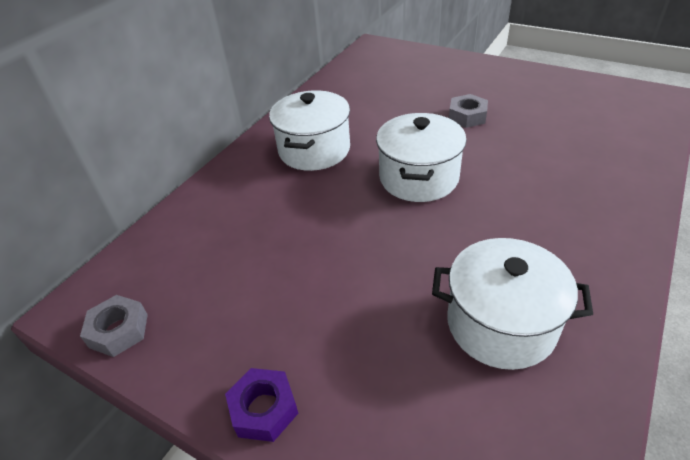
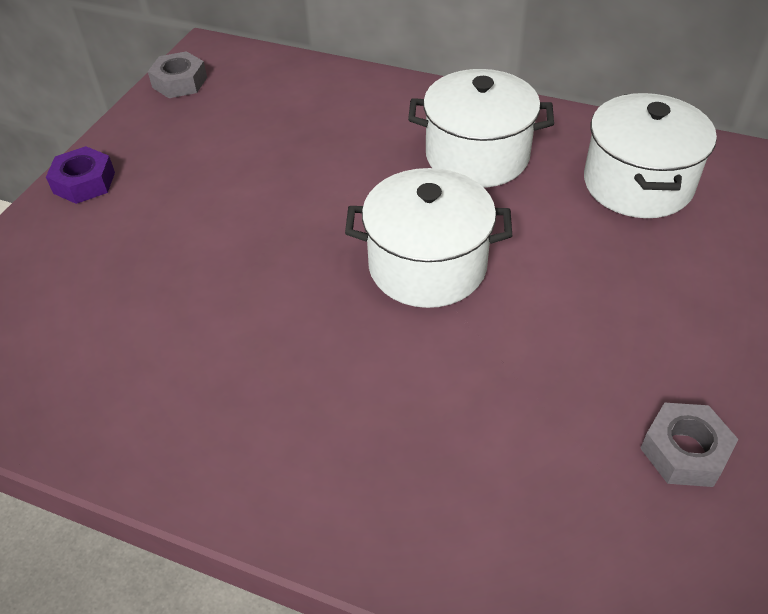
camera: 80 degrees right, 5 degrees up
(467, 116) = (618, 321): grey nut -> grey nut (684, 451)
(501, 324) = (155, 348): white pot -> white pot (637, 184)

